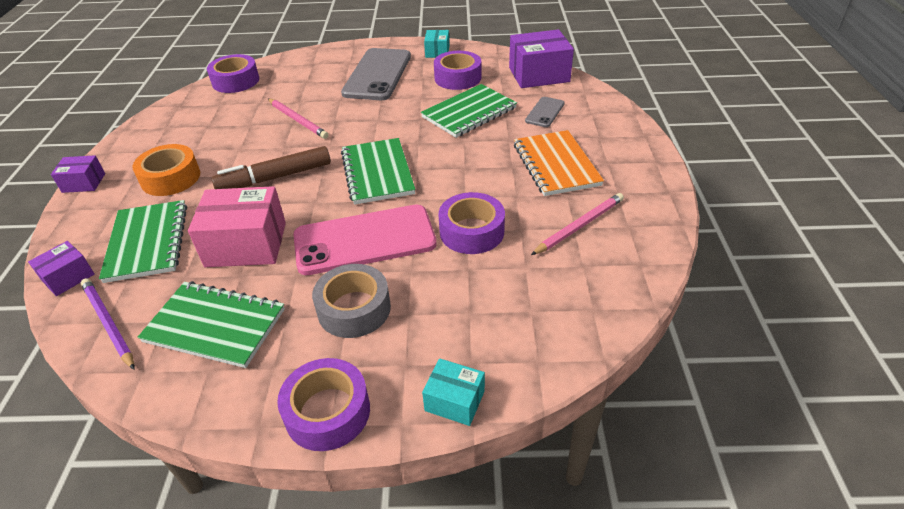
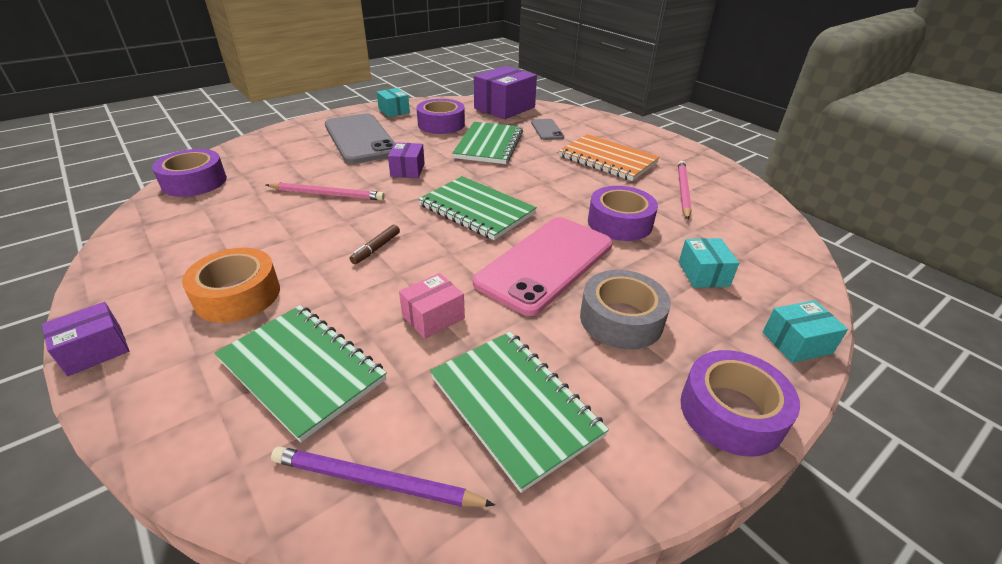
camera: 40 degrees left, 5 degrees down
(68, 277) = (230, 466): purple box -> purple box (407, 170)
(215, 326) = (514, 406): green notebook -> green notebook turned 75 degrees clockwise
(246, 244) = (433, 317): pink box -> pink box, size x0.54
(275, 178) = (376, 248): brown marker -> brown marker, size x0.47
(471, 308) = (703, 274): none -> turquoise box

